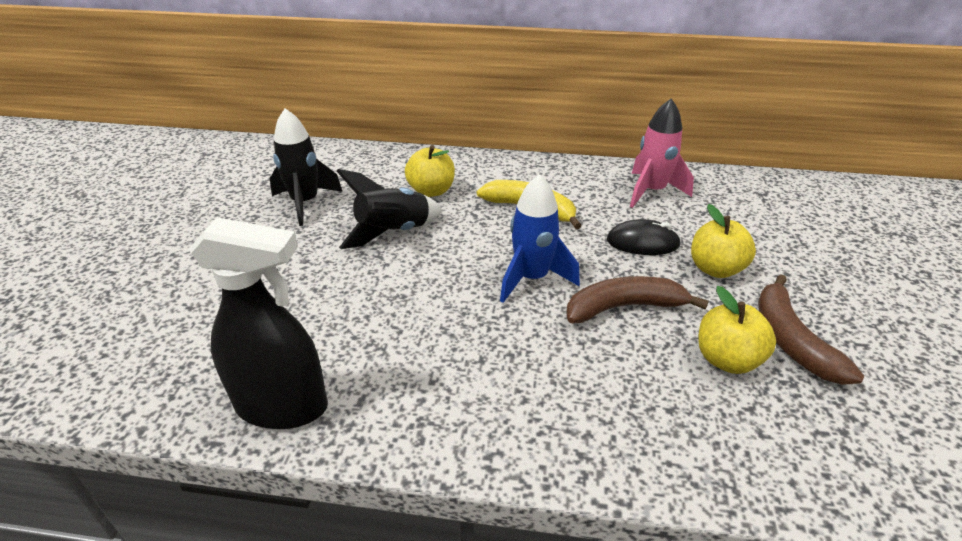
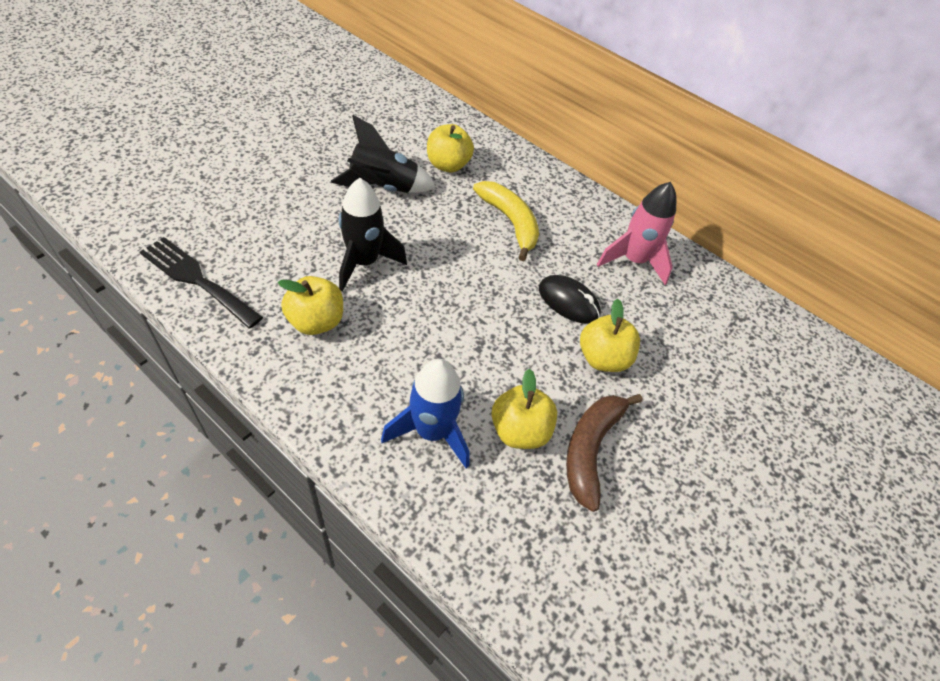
camera: 25 degrees right, 15 degrees up
(282, 406) = (197, 279): black spray bottle -> black fork
(305, 203) = (345, 129): black rocket -> black rocket (364, 263)
(453, 374) = (316, 321): none -> yellow apple
(532, 278) = (445, 282): blue rocket -> blue rocket (431, 432)
(624, 307) = (489, 345): brown banana -> none

